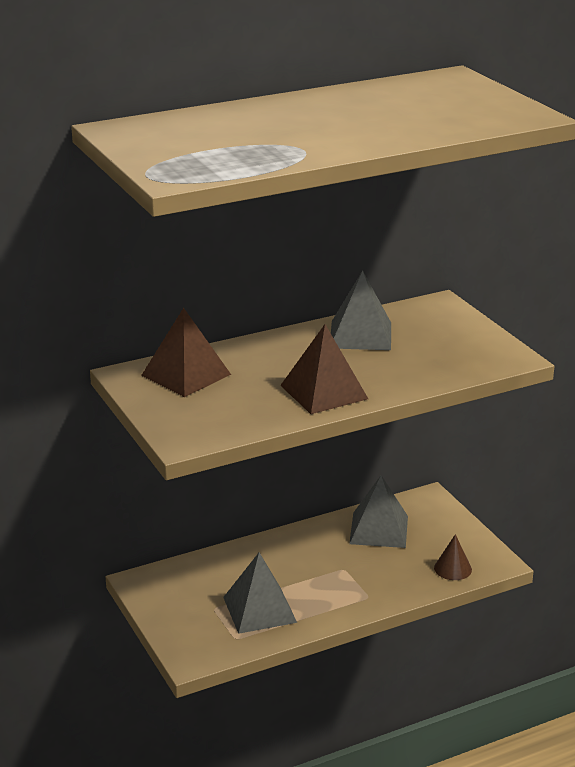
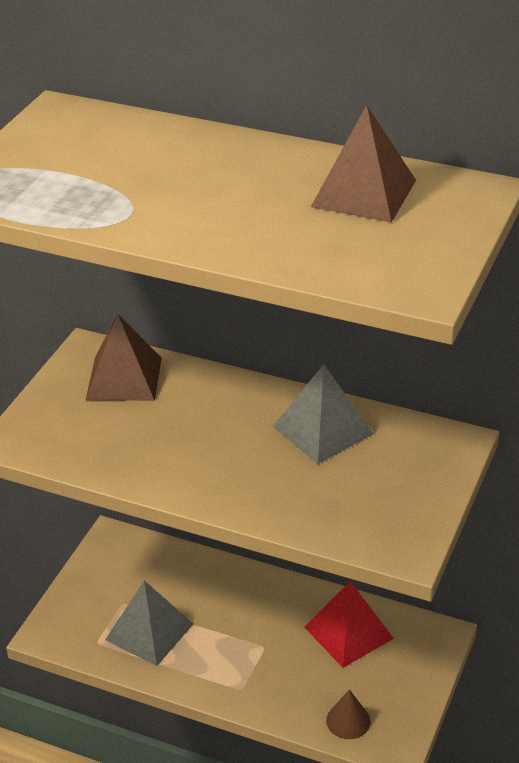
camera: 50 degrees right, 10 degrees up
(323, 392) = (186, 469): brown pyramid -> brown pyramid (363, 193)
(379, 529) = (349, 632): grey pyramid -> red pyramid

